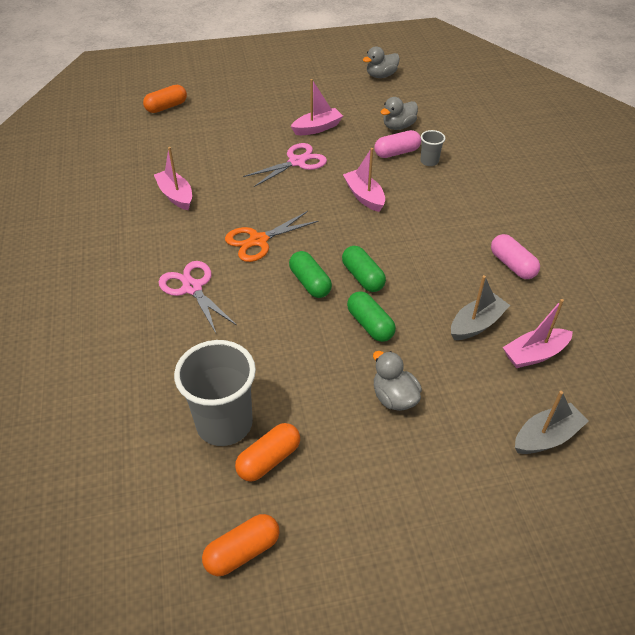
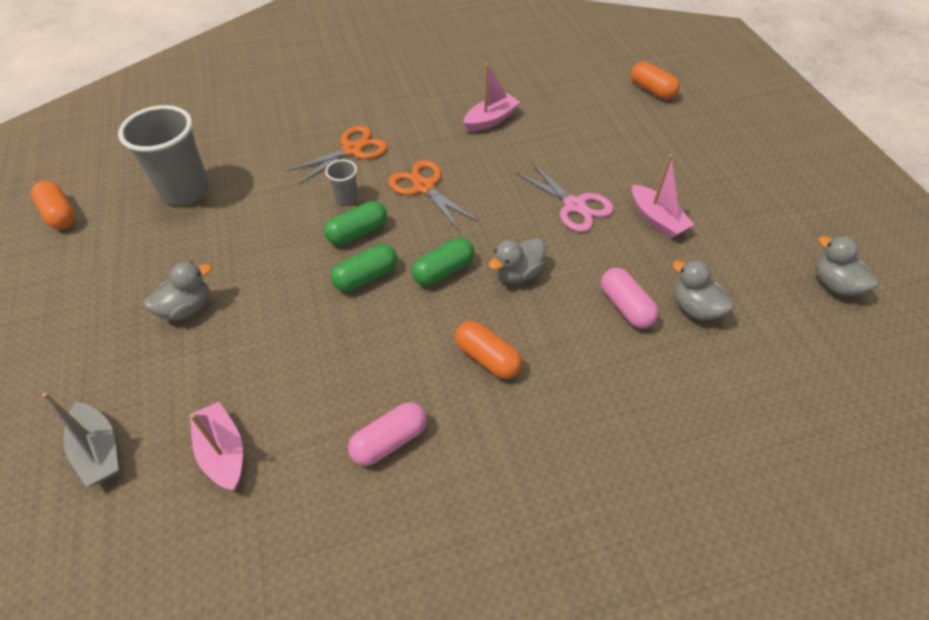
camera: 85 degrees right, 5 degrees up
(192, 288) = (352, 150): pink scissors -> orange scissors
(269, 459) = (140, 221): orange capsule -> orange capsule (487, 358)
(364, 196) = (517, 273): pink boat -> grey duck
(370, 325) = (291, 285): green capsule -> green capsule (443, 271)
(429, 161) = (614, 346): grey cup -> grey cup (346, 197)
(476, 324) = (281, 389): grey boat -> none

